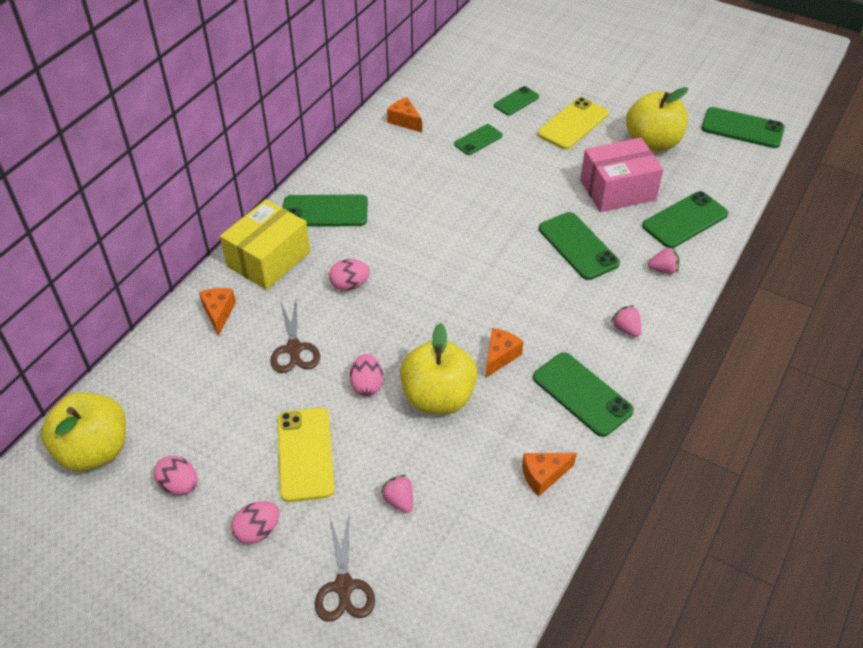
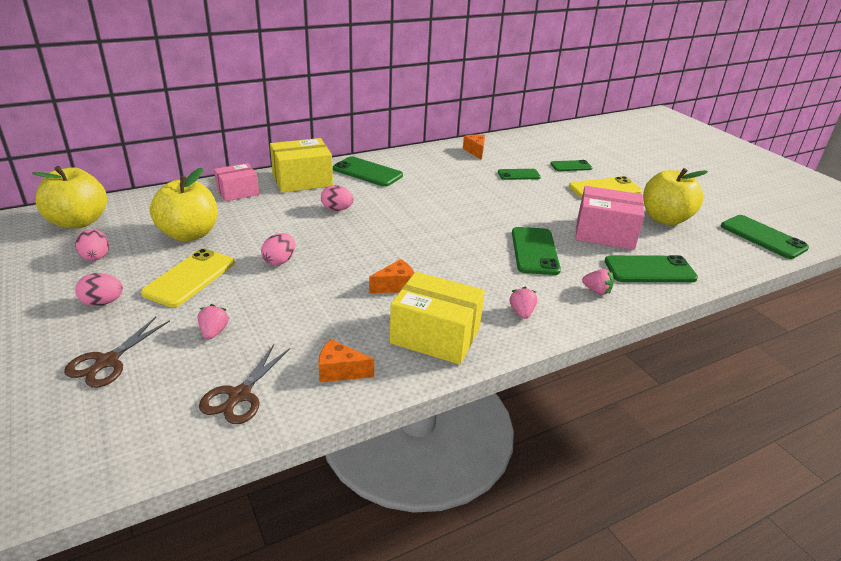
camera: 30 degrees right, 15 degrees down
(219, 313) = (238, 192): orange cheese -> pink box
(294, 349) = (258, 225): brown scissors -> brown scissors (239, 395)
(438, 397) = (320, 288): yellow apple -> yellow apple (189, 234)
(582, 394) = (435, 336): green phone -> yellow box

